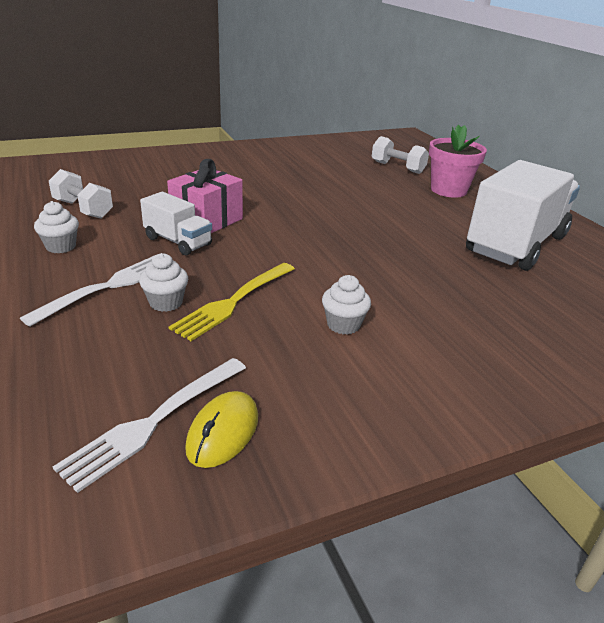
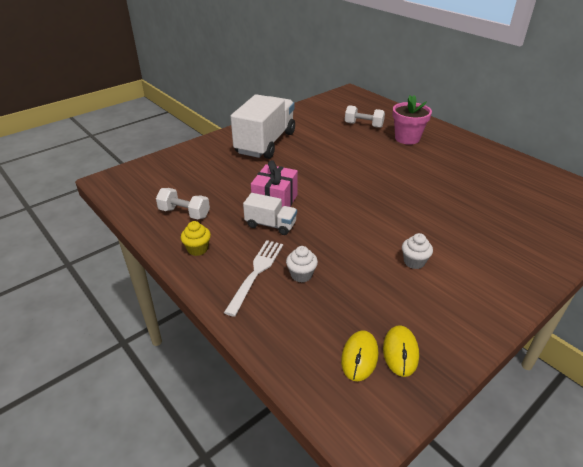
camera: 15 degrees left, 5 degrees up
(61, 246) = (197, 249): white cupcake -> yellow cupcake
(154, 421) = (359, 357): white fork -> yellow mouse
(234, 301) = (341, 262): yellow fork -> none
(516, 244) = (471, 175): white truck -> white truck (265, 143)

